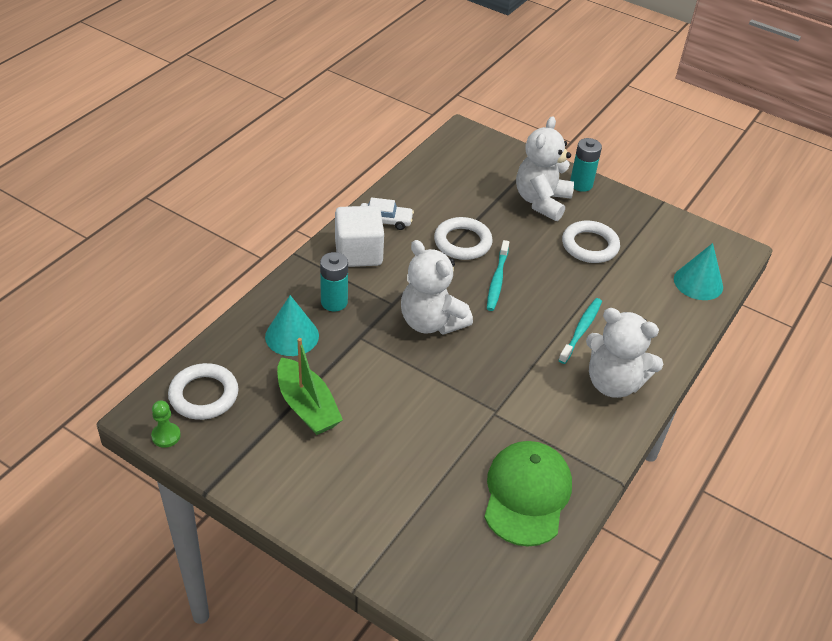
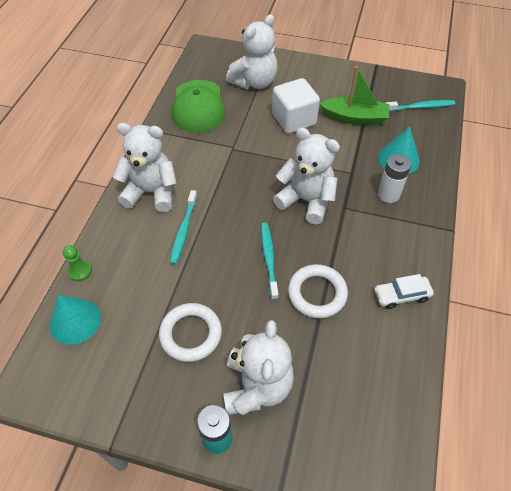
camera: 165 degrees right, 10 degrees up
(166, 436) = (421, 81): green pawn -> green pawn (80, 271)
(204, 395) = (421, 107): white ring -> turquoise toothbrush
(307, 406) = (354, 118): green boat -> green boat turned 150 degrees clockwise
(334, 302) = (388, 194): turquoise battery -> white battery
(358, 253) = (401, 248): white cube -> white cube (294, 119)
(423, 515) = (254, 82): none -> white teddy bear

